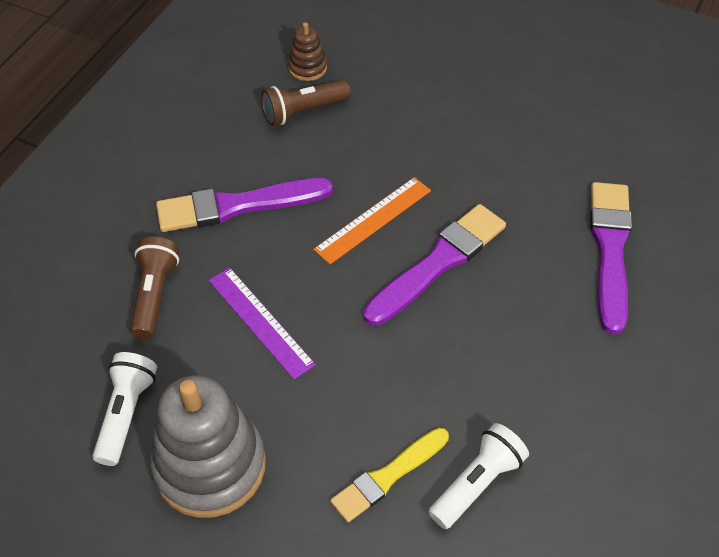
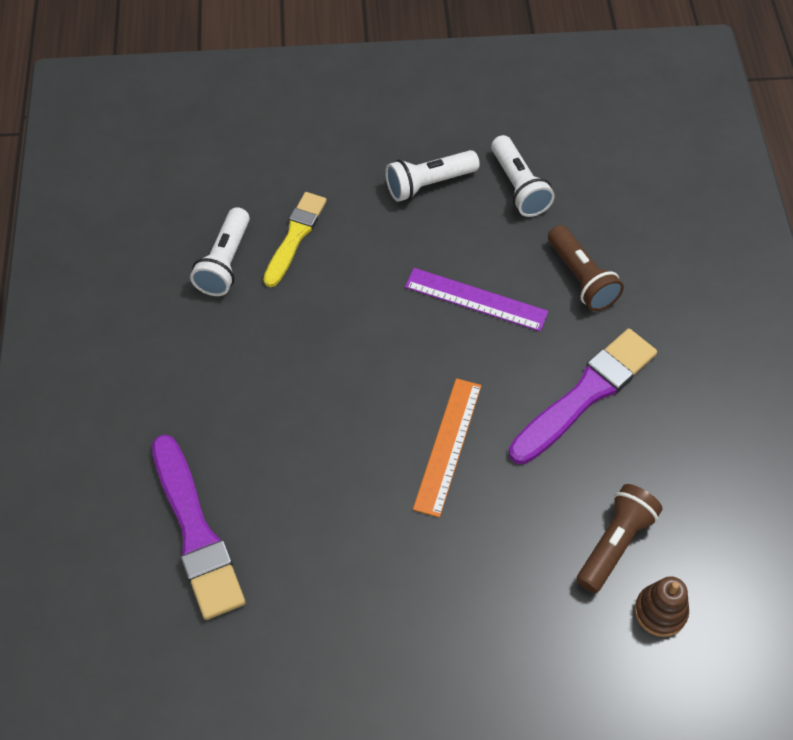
camera: 150 degrees right, 5 degrees up
(210, 466) = (429, 184): grey stacking toy -> white flashlight
(438, 263) = (358, 430): purple brush -> none

